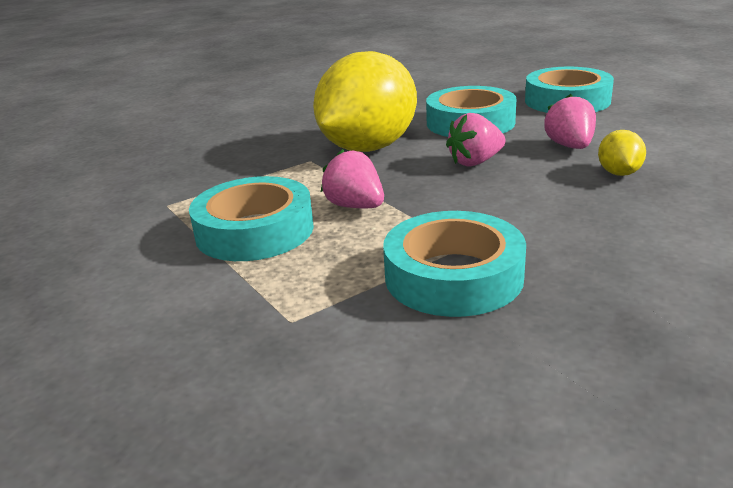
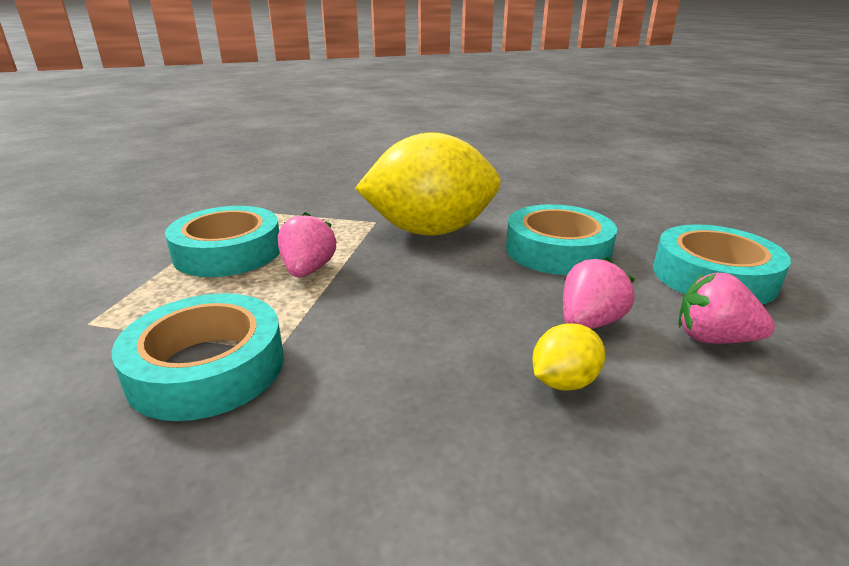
camera: 45 degrees right, 0 degrees up
(475, 162) = (468, 286): pink strawberry -> pink strawberry (713, 339)

